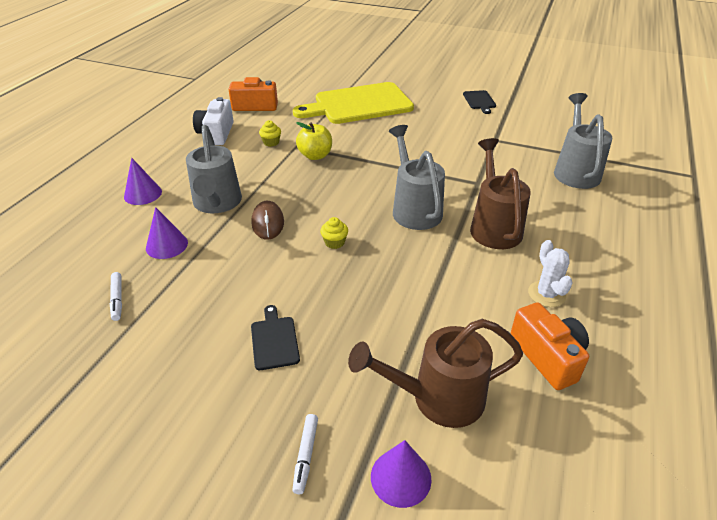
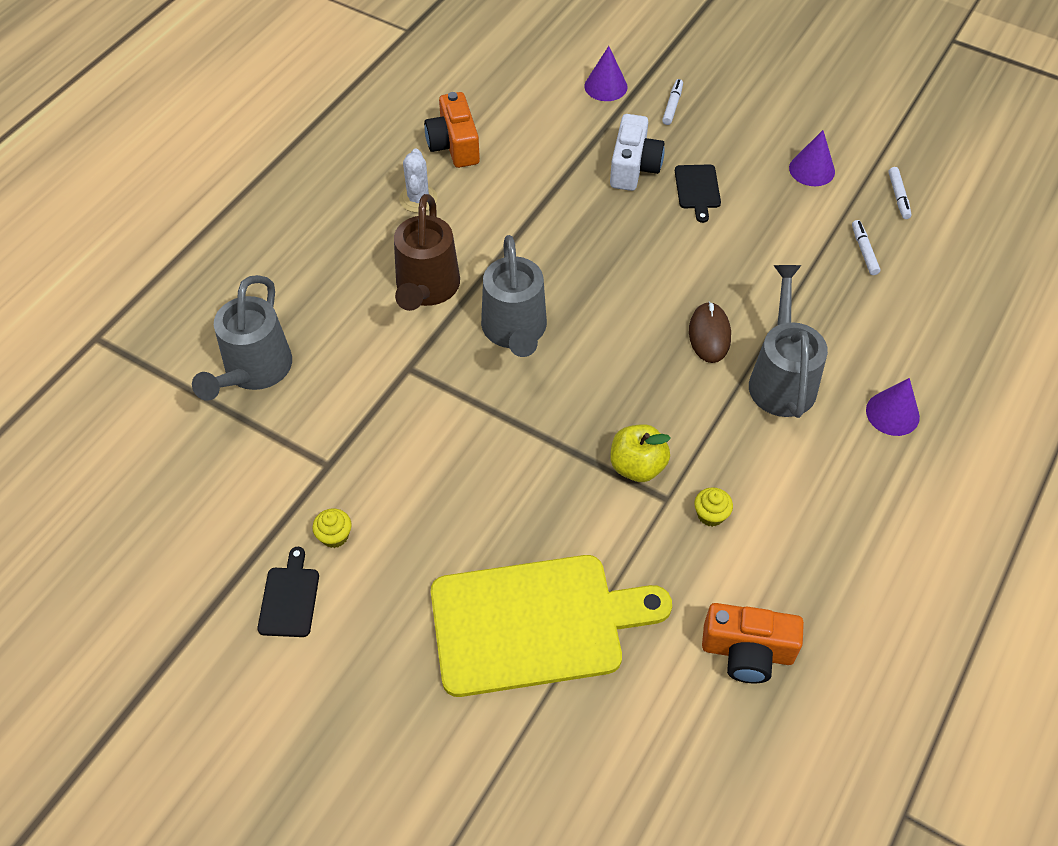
camera: 170 degrees left, 15 degrees up
(54, 361) = (898, 197): none -> white marker
(166, 245) = (831, 315): purple cone -> purple cone (812, 169)
(216, 133) = (811, 558): white camera -> white camera (633, 167)
(334, 242) = (627, 292): yellow cupcake -> yellow cupcake (335, 536)
(437, 398) = (563, 127): brown watering can -> none

